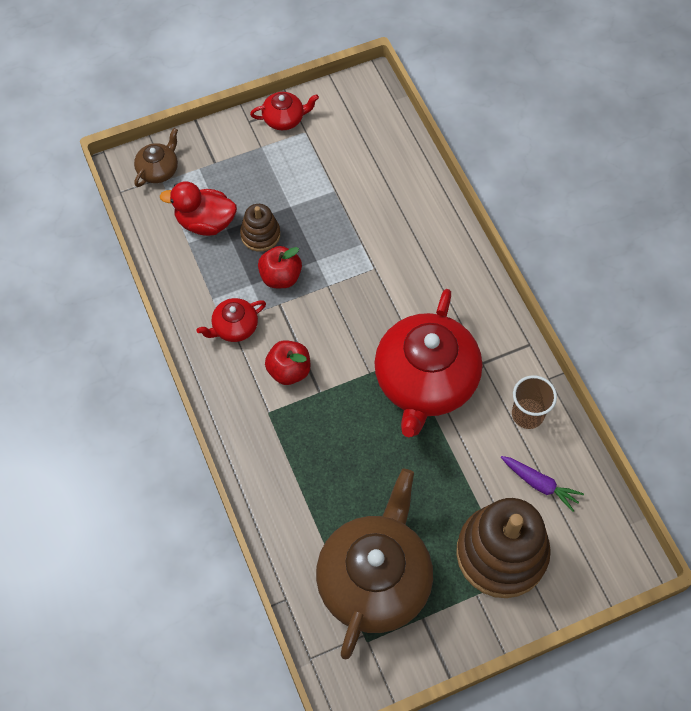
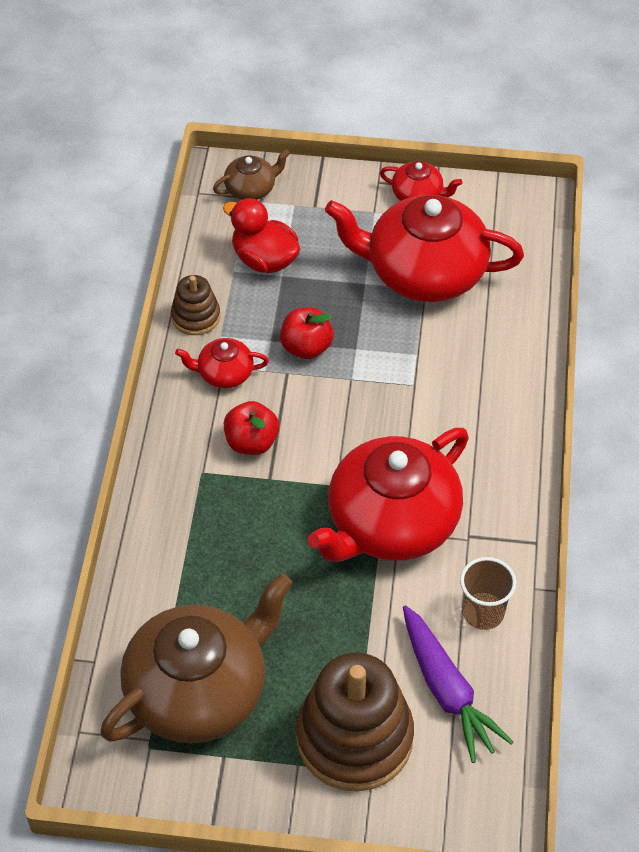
camera: 30 degrees right, 10 degrees down
(260, 235) = (313, 297): brown stacking toy -> brown stacking toy (196, 316)
(327, 178) = (424, 273): none -> red teapot
(539, 484) = (447, 690): purple carrot -> purple carrot, size x1.59

